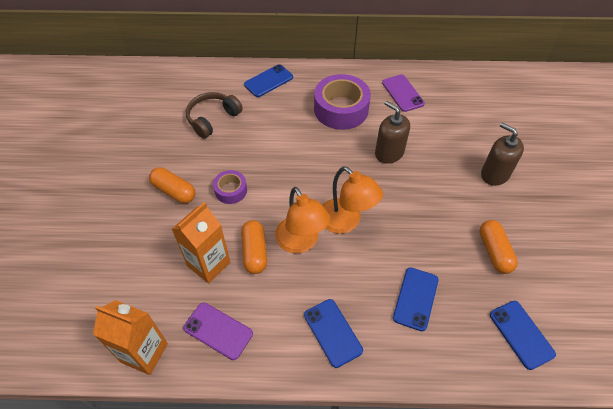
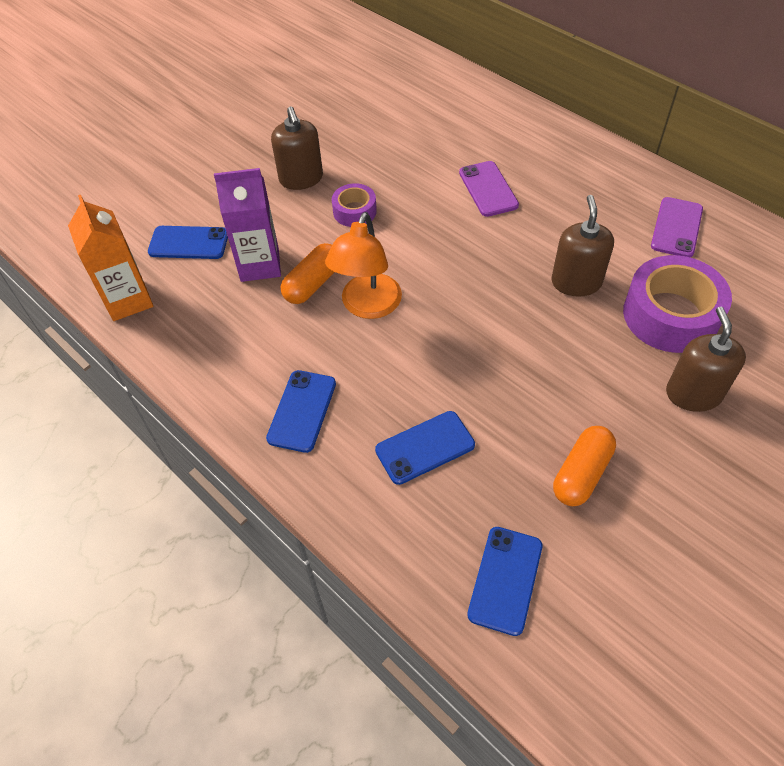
camera: 45 degrees right, 0 degrees up
(174, 191) = (301, 178): orange capsule -> brown soap dispenser
(208, 264) = (260, 265): orange carton -> purple carton
(213, 119) = (414, 131): brown headphones -> none
(218, 331) = (204, 328): purple phone -> purple phone (488, 189)
(268, 81) = (519, 125): blue phone -> blue phone (189, 243)
(341, 109) = (572, 201): purple tape -> purple tape (670, 315)
(346, 222) = (438, 319): orange lamp -> none

